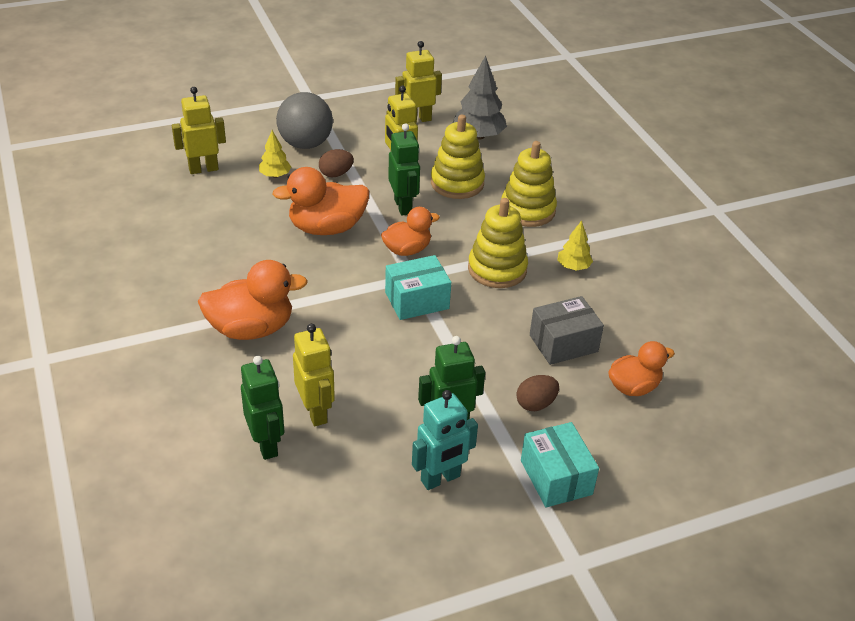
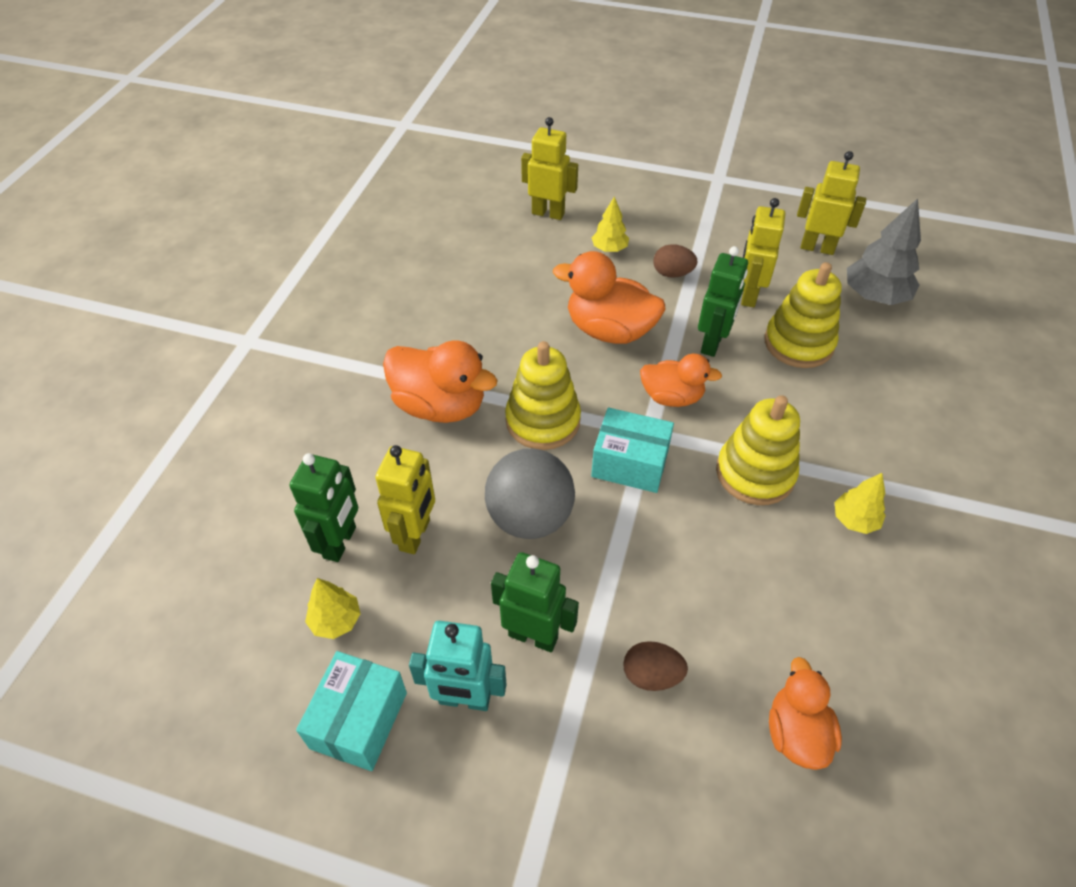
camera: 40 degrees right, 10 degrees up
(305, 144) = (670, 227): grey ball -> grey ball (530, 518)
(312, 488) = (336, 620): none -> yellow tree
(527, 210) = (857, 416): yellow stacking toy -> yellow stacking toy (543, 421)
(556, 477) = (591, 791): turquoise box -> turquoise box (359, 720)
(563, 343) = (755, 615): grey box -> none
(633, 387) = (796, 732): orange duck -> orange duck turned 105 degrees counterclockwise

